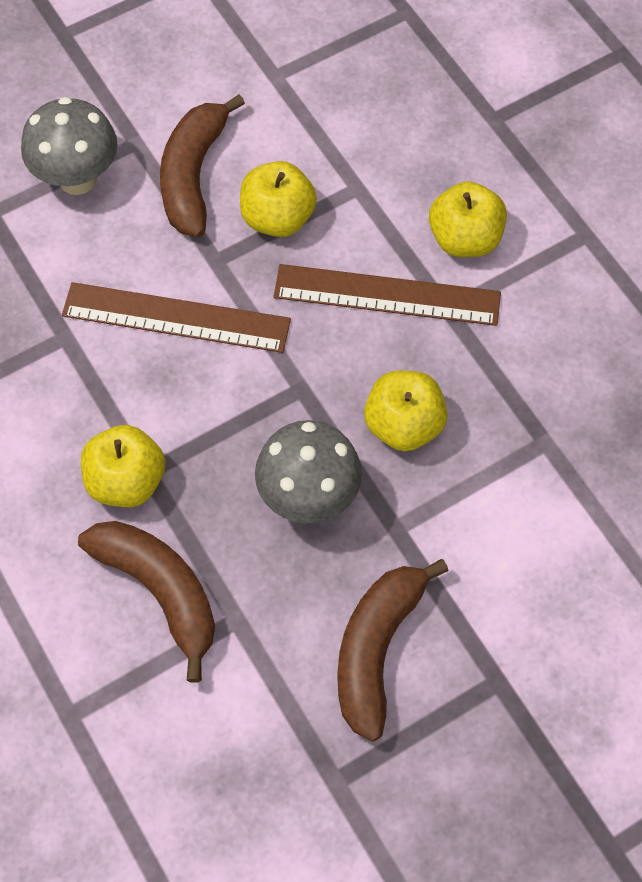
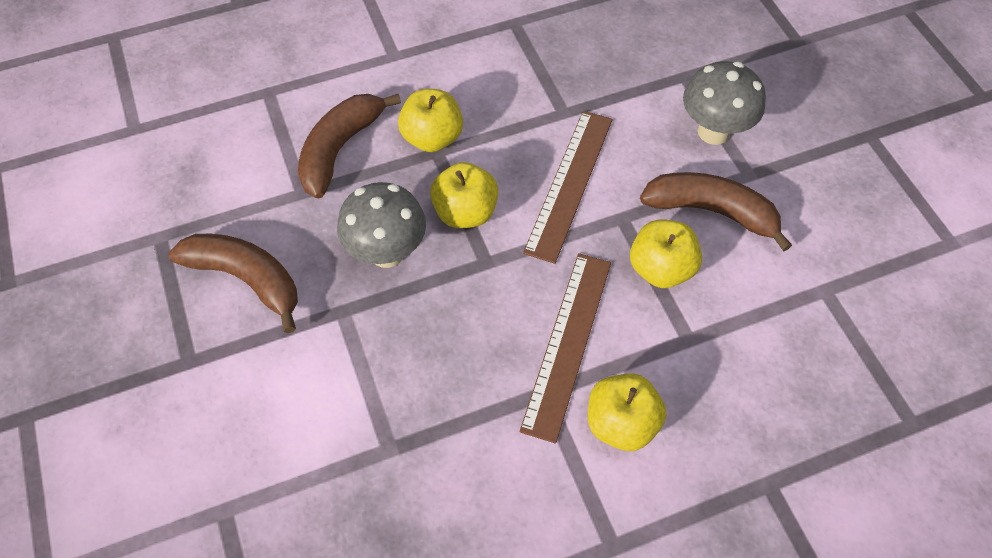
camera: 100 degrees right, 5 degrees down
(160, 590) = (339, 149): brown banana -> brown banana turned 150 degrees clockwise
(403, 425) = (434, 333): yellow apple -> yellow apple (465, 212)

